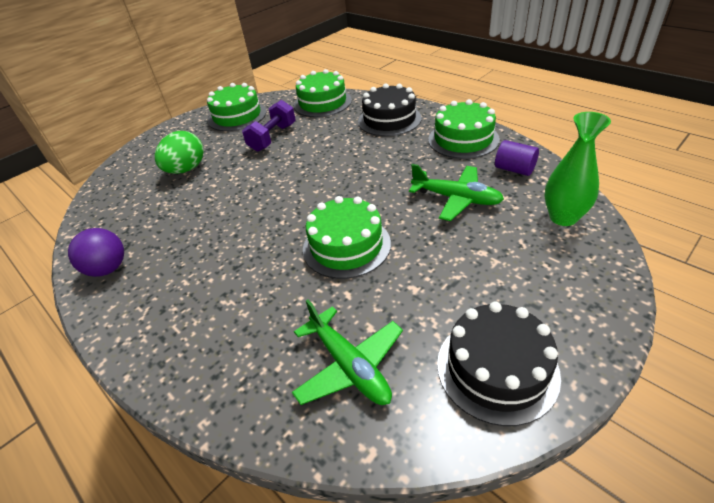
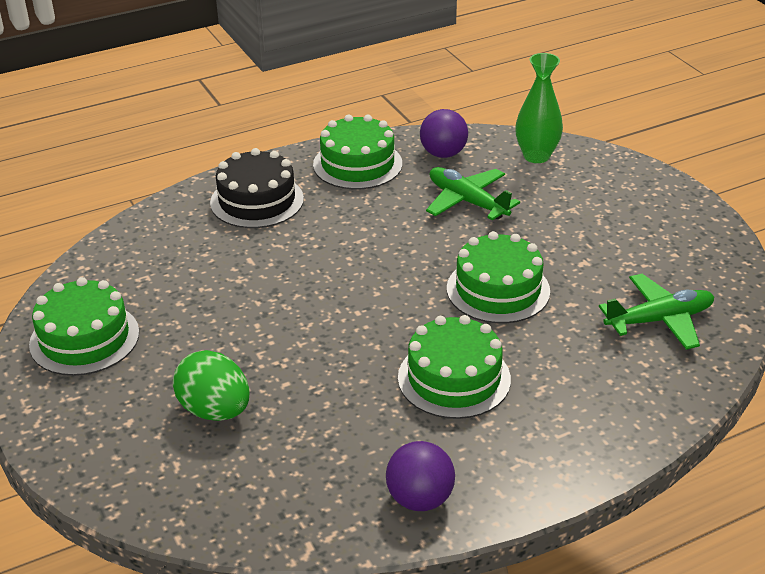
camera: 75 degrees left, 5 degrees down
(273, 138) = (202, 309): purple dumbbell -> none
(322, 103) = (140, 245): green cake -> green cake (454, 378)
(456, 199) = (467, 201): green plane -> green plane turned 90 degrees counterclockwise
(497, 368) = (689, 246): black cake -> none
(514, 169) = (443, 154): purple cylinder -> purple ball

